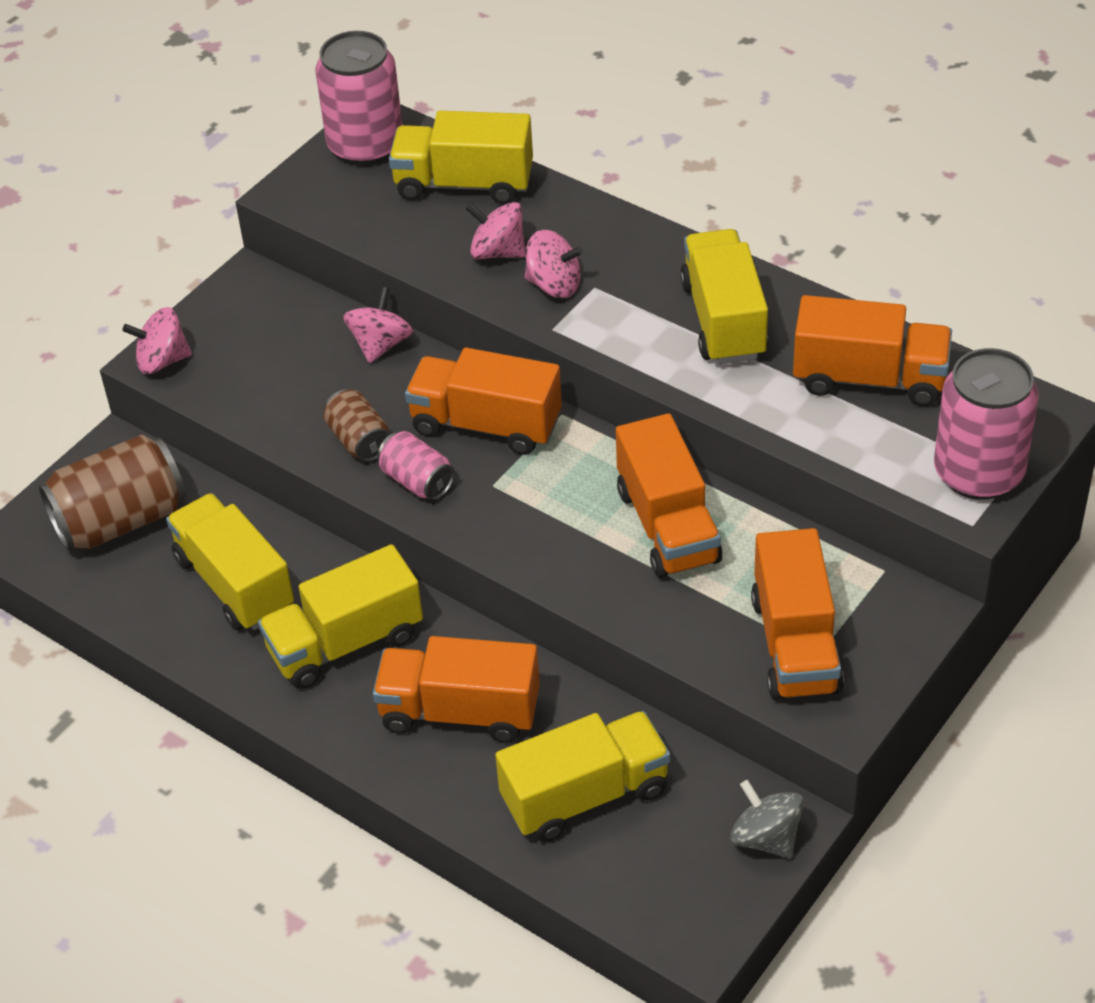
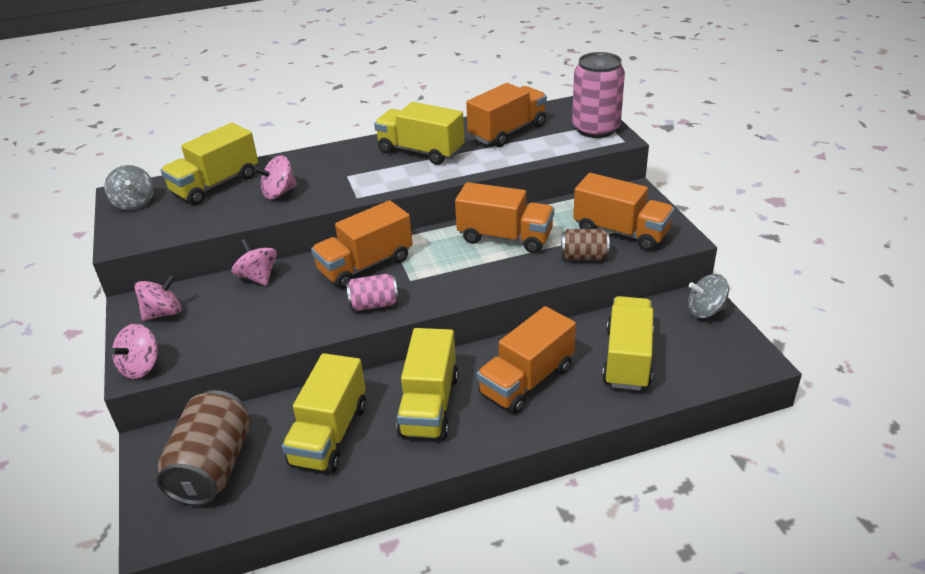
camera: 55 degrees left, 10 degrees down
(235, 583) = (329, 434): yellow truck -> yellow truck turned 75 degrees counterclockwise
(359, 440) = (316, 313): brown can -> brown can (584, 256)
(366, 146) = (134, 203): pink can -> grey spinning top
(554, 285) = (328, 185): pink spinning top -> pink spinning top (163, 313)

